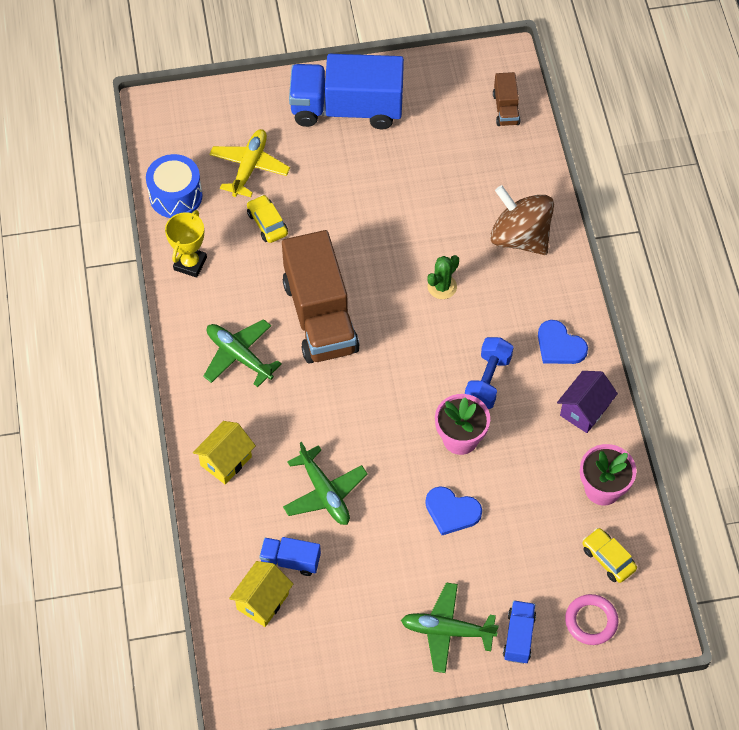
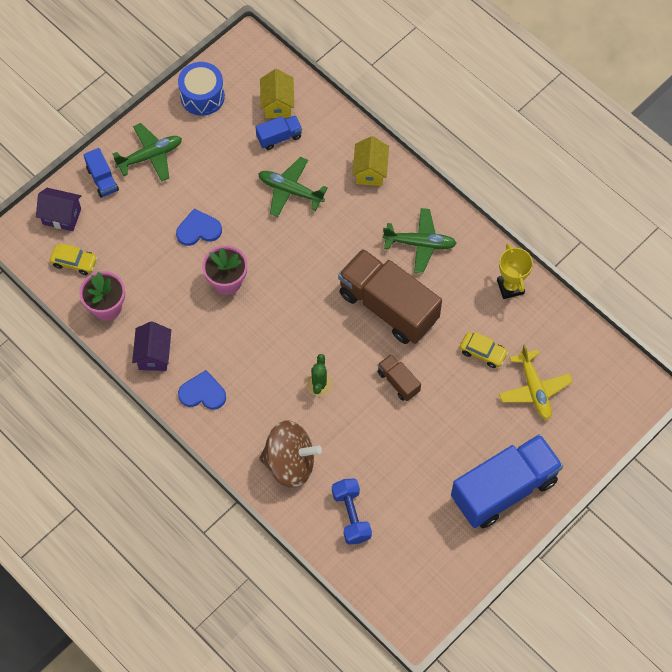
camera: 145 degrees right, 5 degrees up
(176, 196) = (566, 331): blue drum -> blue drum (202, 96)
(487, 381) = (236, 334): blue dumbbell -> blue dumbbell (351, 515)
(506, 109) = (380, 574): brown truck -> brown truck (398, 382)
(591, 621) = (62, 216): pink ring -> purple house

